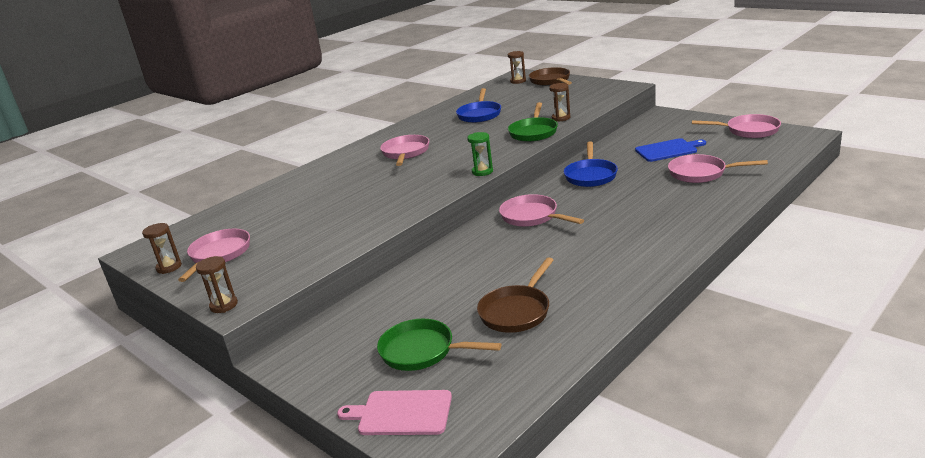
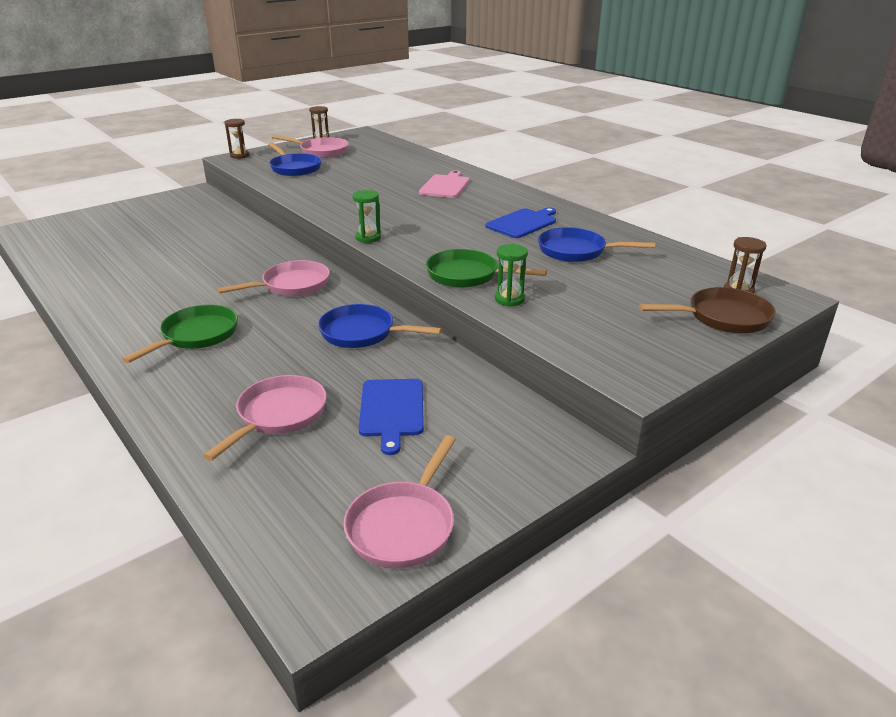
camera: 95 degrees right, 5 degrees up
(287, 252) = (294, 168): none -> blue pan
(401, 413) = (81, 220): pink cutting board -> pink cutting board (445, 186)
(405, 153) = (470, 208): pink pan -> none
(422, 351) = (135, 228): green pan -> green pan (196, 336)
(434, 133) = (523, 223): none -> blue cutting board
(517, 311) = (134, 261): brown pan -> none
(561, 118) = (509, 299): brown hourglass -> green hourglass

